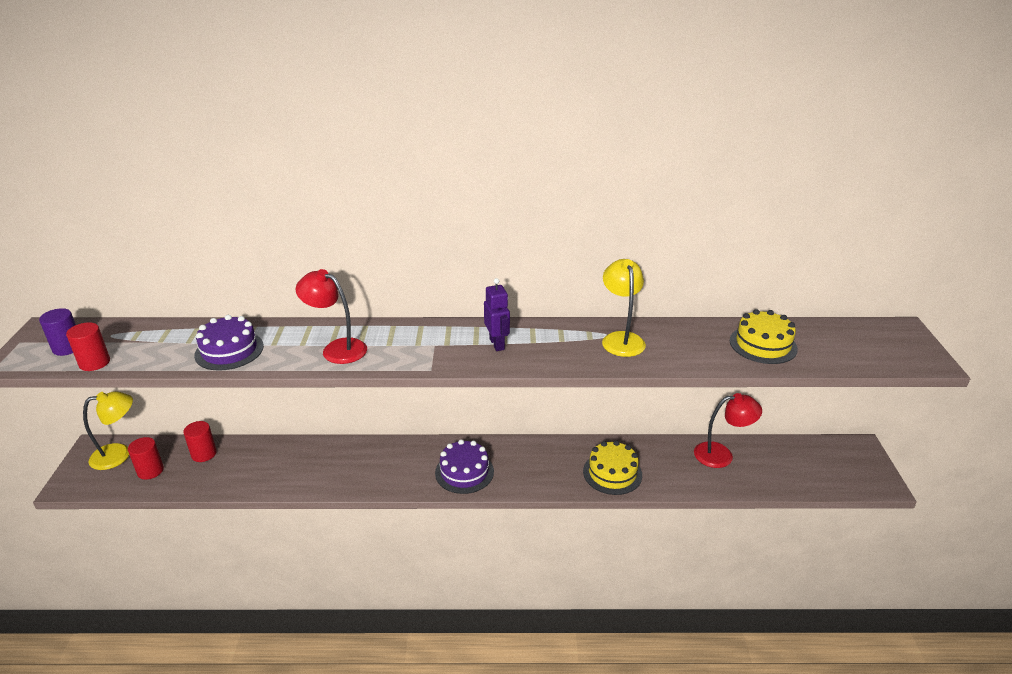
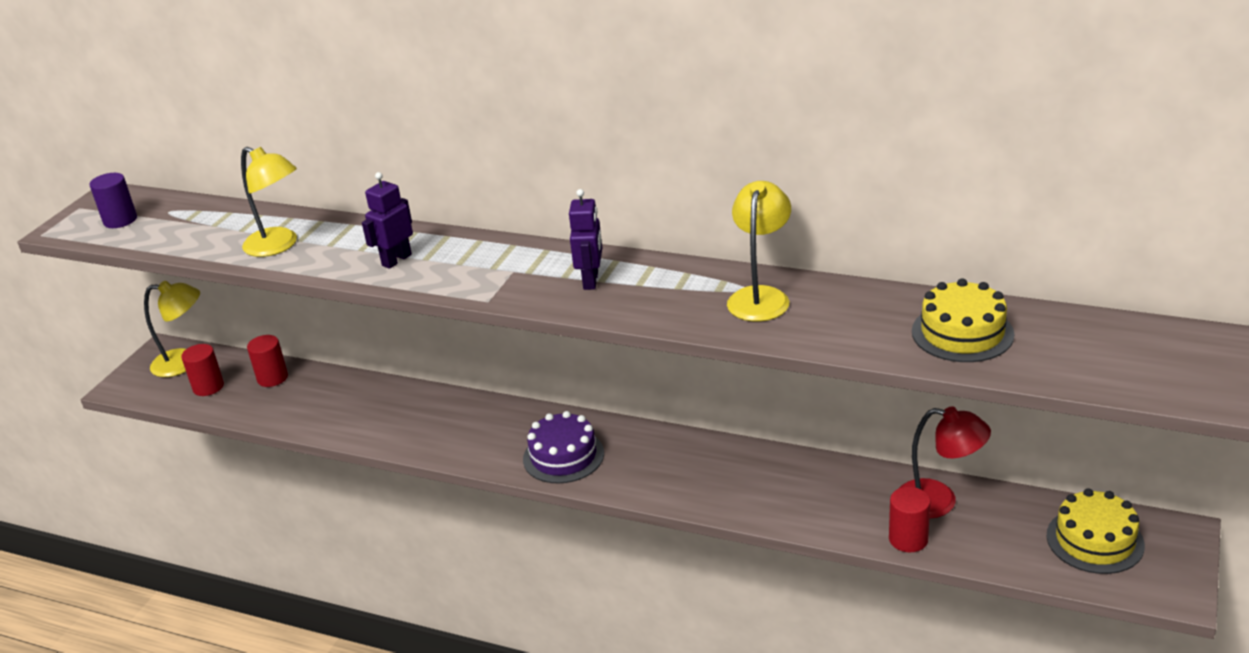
camera: 25 degrees right, 0 degrees up
(94, 363) = (137, 241): red cylinder -> red cylinder (908, 539)
(229, 350) = (278, 246): purple cake -> yellow lamp
(337, 349) = (396, 260): red lamp -> purple robot
(612, 473) = (760, 495): yellow cake -> yellow cake (1095, 540)

